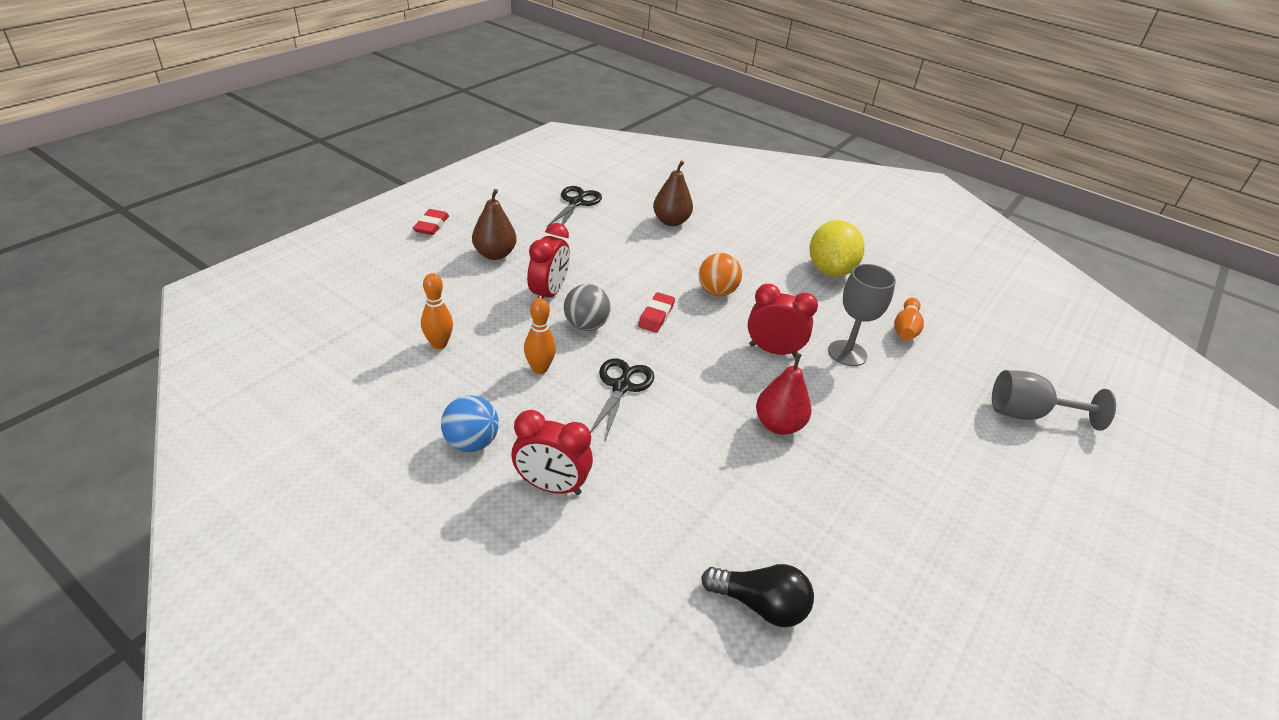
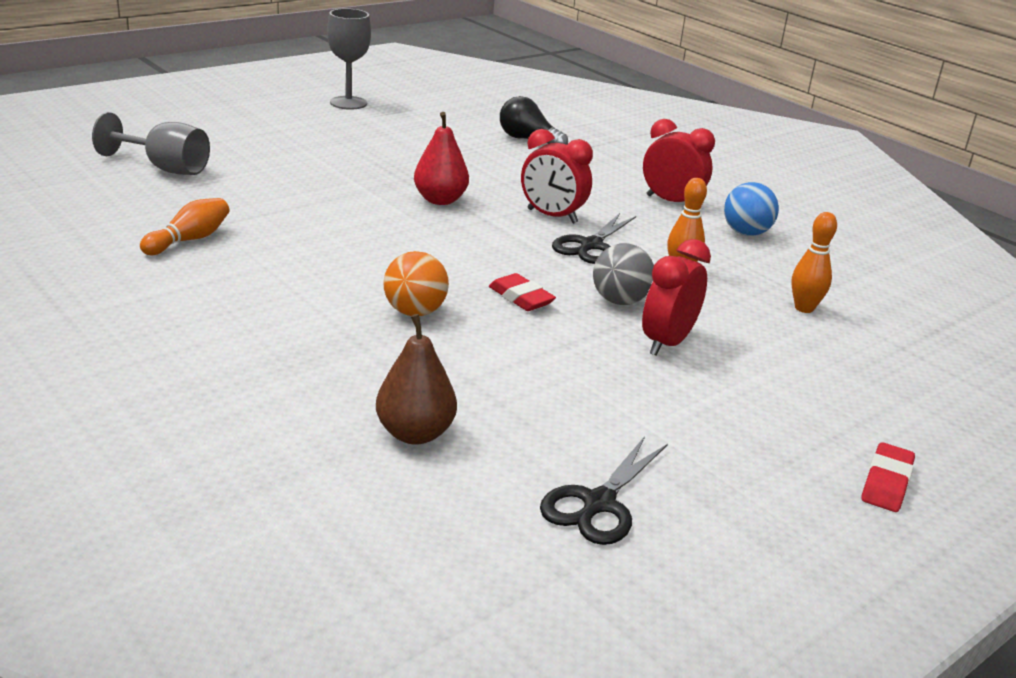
camera: 165 degrees left, 10 degrees down
(495, 254) = (756, 411): brown pear -> none
(656, 316) = (521, 298): red eraser -> red eraser turned 75 degrees counterclockwise
(773, 351) = (392, 246): red clock -> red clock (552, 216)
(830, 270) = (200, 314): yellow lemon -> none
(847, 353) = (301, 232): grey goblet -> grey goblet (348, 103)

